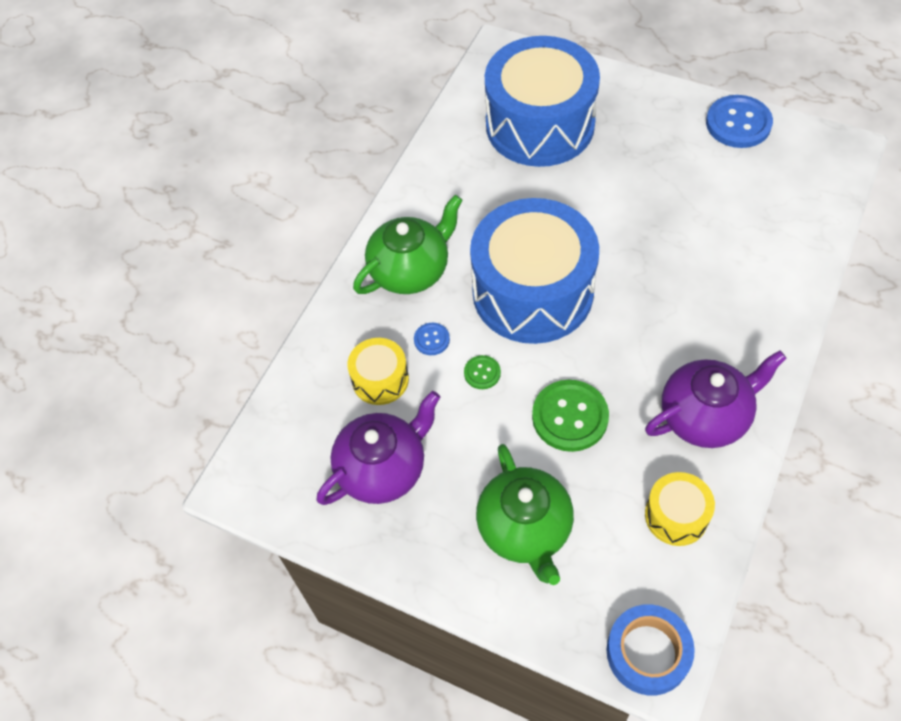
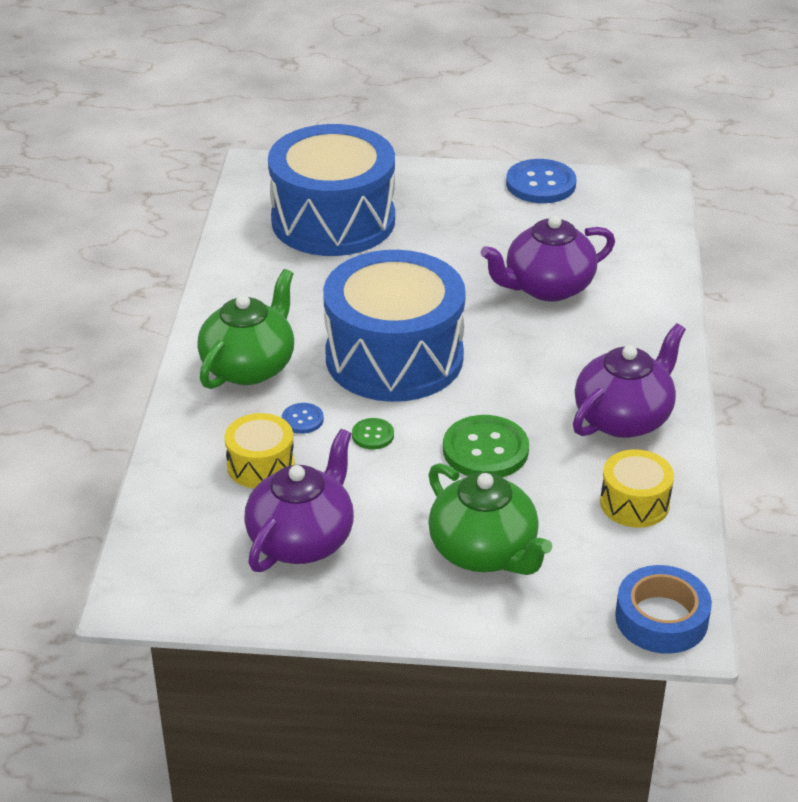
camera: 25 degrees left, 20 degrees down
(696, 246) = (547, 287): none -> purple teapot

